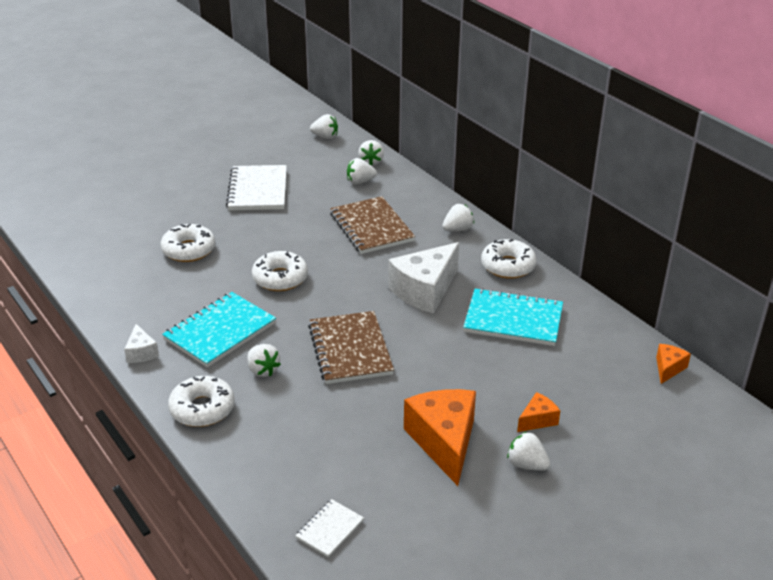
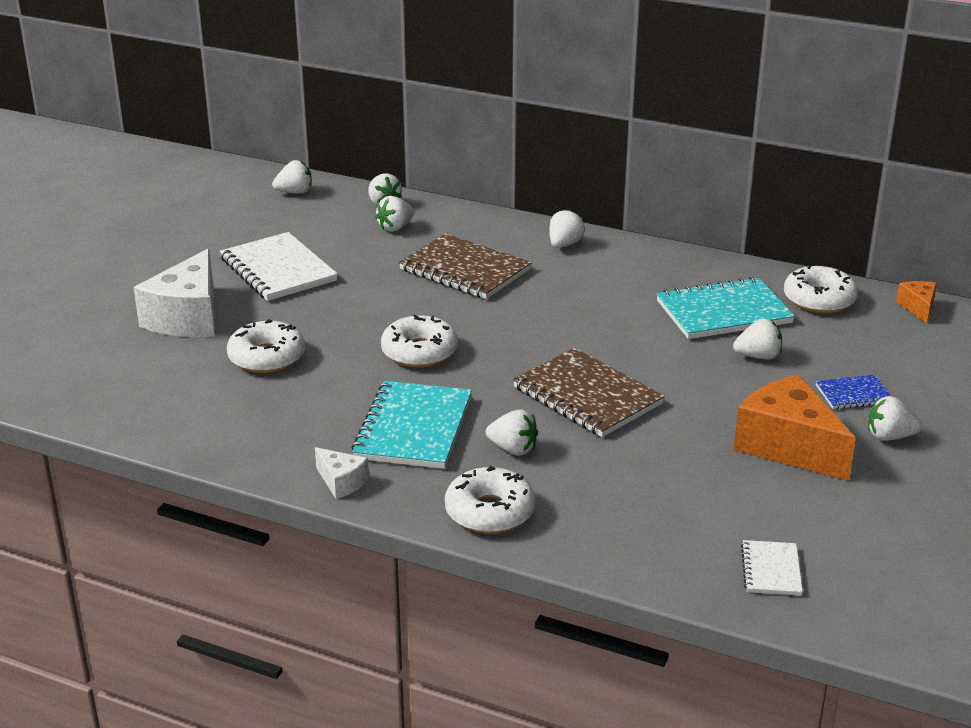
camera: 30 degrees left, 5 degrees down
(425, 290) = (599, 314): white cheese -> white cheese (188, 317)
(500, 363) = (758, 356): none -> white strawberry
(508, 266) = (659, 264): white donut -> white donut (819, 300)
(537, 420) = (853, 394): orange cheese -> blue notebook

